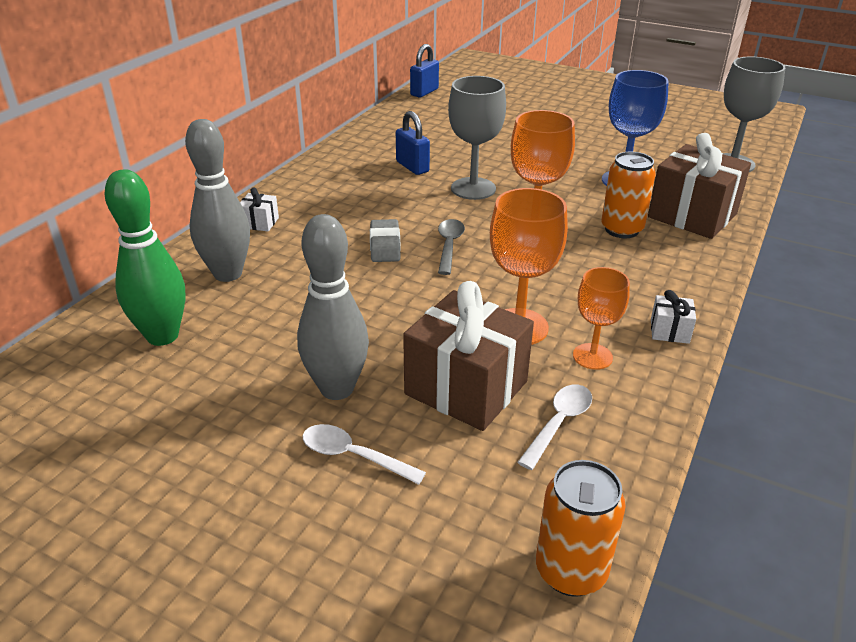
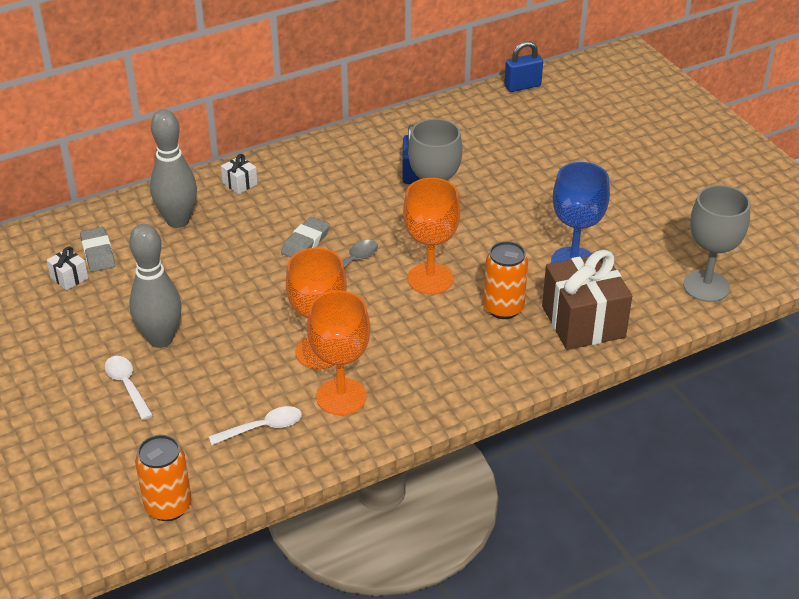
camera: 35 degrees right, 5 degrees up
(162, 336) = (98, 253): green bowling pin -> grey eraser
(466, 388) = (235, 377): brown gift -> none
(592, 356) = (341, 396): orange goblet -> orange goblet, size x1.56
(669, 331) = (419, 406): white gift -> white gift (69, 278)

